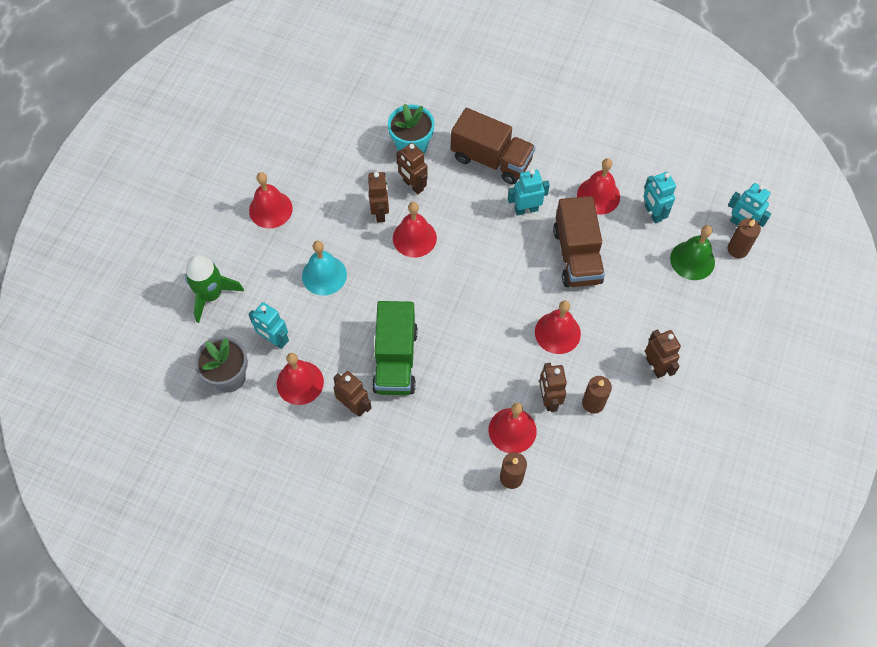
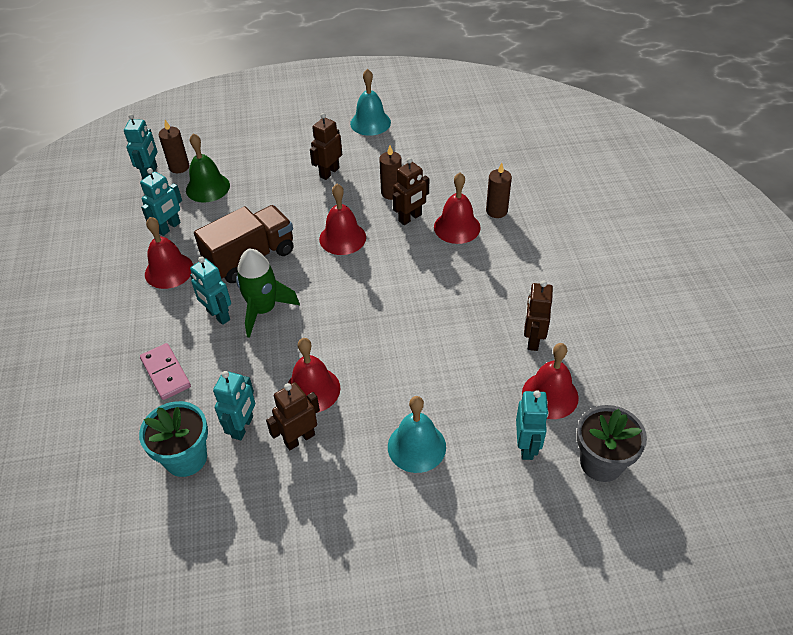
camera: 120 degrees left, 15 degrees down
(211, 295) = (529, 549): green rocket -> green rocket (263, 310)
(270, 209) = (369, 561): red bell -> none
(395, 360) = (461, 333): green truck -> none
(413, 185) = (243, 427): brown robot -> turquoise robot
(491, 159) = (166, 373): brown truck -> pink domino
(717, 445) = (370, 123): none -> turquoise bell

